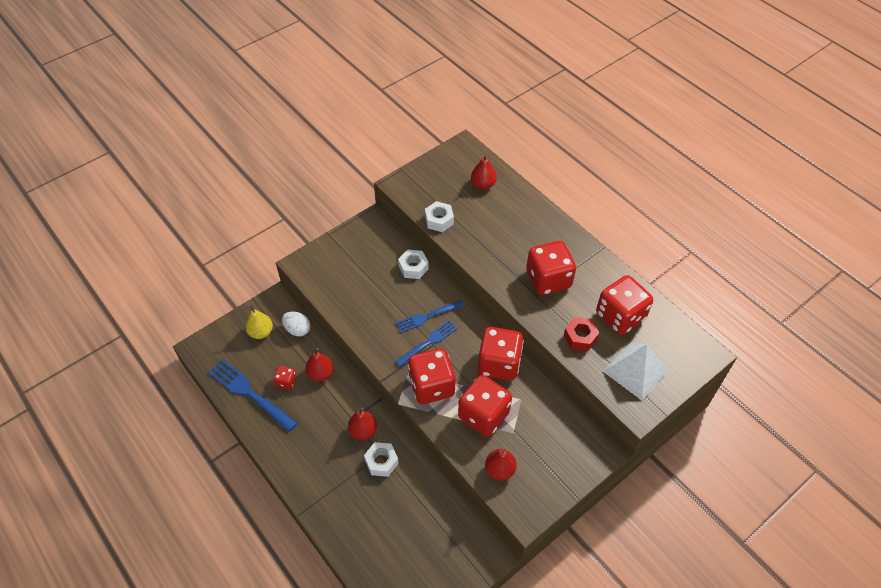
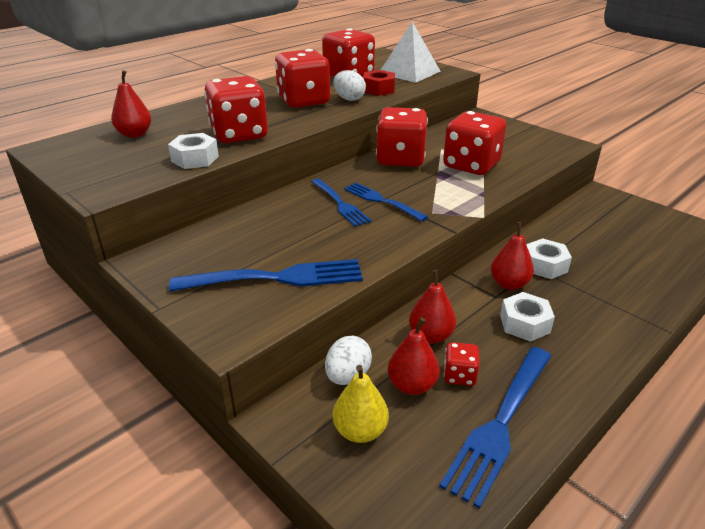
camera: 95 degrees left, 20 degrees down
(345, 281) = (275, 278): none -> blue fork
(413, 267) = (252, 218): white nut -> white nut (524, 324)
(431, 386) = (447, 196): red dice -> red dice (239, 135)
(499, 470) = (531, 156): red pear -> red pear (412, 385)
(554, 312) = (349, 99): none -> white egg

